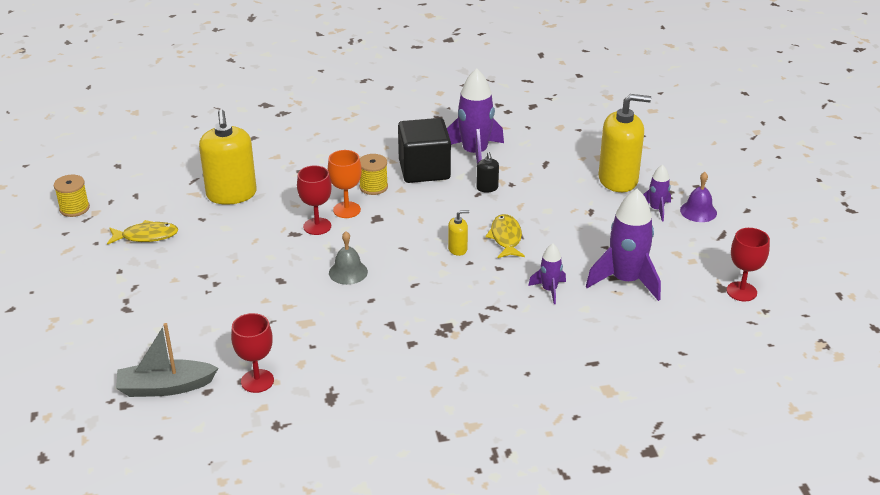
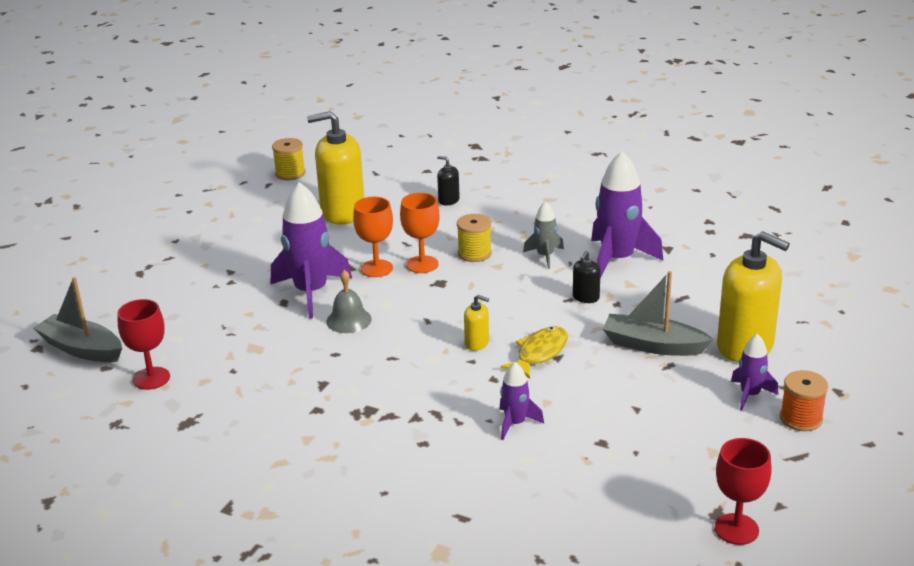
camera: 40 degrees right, 5 degrees down
(74, 208) = (210, 178): yellow spool -> yellow spool (290, 173)
(146, 236) = (231, 221): yellow fish -> none
(231, 194) = (342, 212): yellow soap dispenser -> yellow soap dispenser turned 60 degrees clockwise
(302, 154) = (448, 200): none -> black soap dispenser
(317, 226) = (376, 268): red goblet -> orange goblet
(424, 170) = (545, 256): black cube -> grey rocket
(566, 202) = (653, 345): none -> grey boat
(625, 281) = (611, 452): purple rocket -> purple rocket (311, 292)
(698, 211) = (801, 418): purple bell -> orange spool

